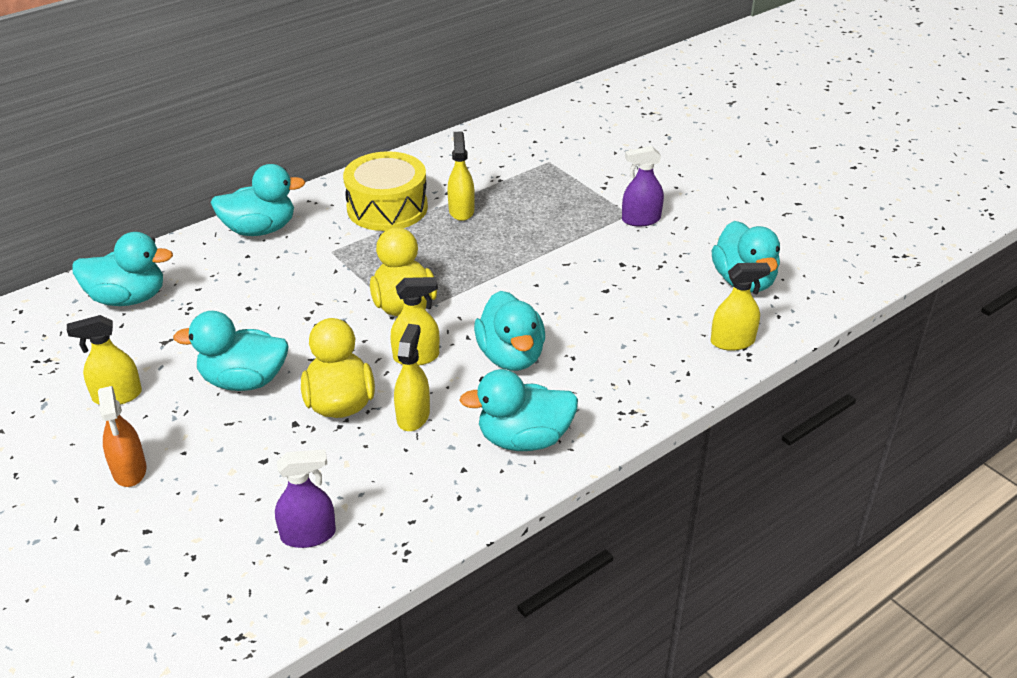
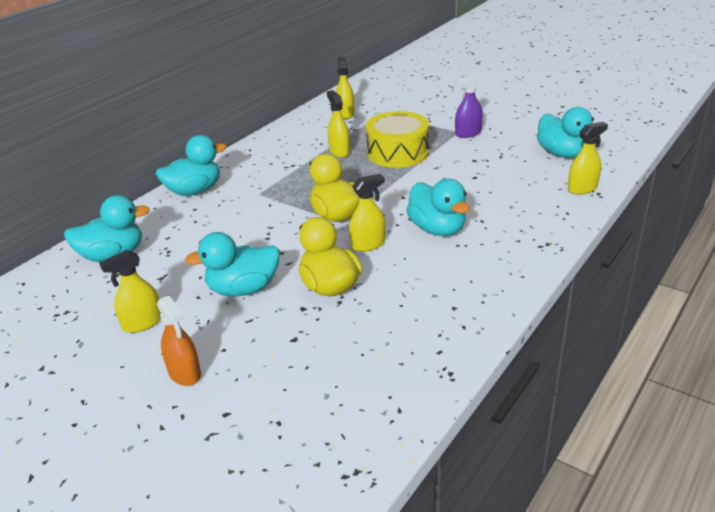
camera: 15 degrees left, 5 degrees down
(308, 535) = (364, 381): purple spray bottle -> none
(387, 208) = (284, 160): yellow drum -> yellow drum (397, 153)
(413, 416) = (392, 282): yellow spray bottle -> yellow spray bottle (345, 113)
(524, 439) = (484, 278): turquoise duck -> none

